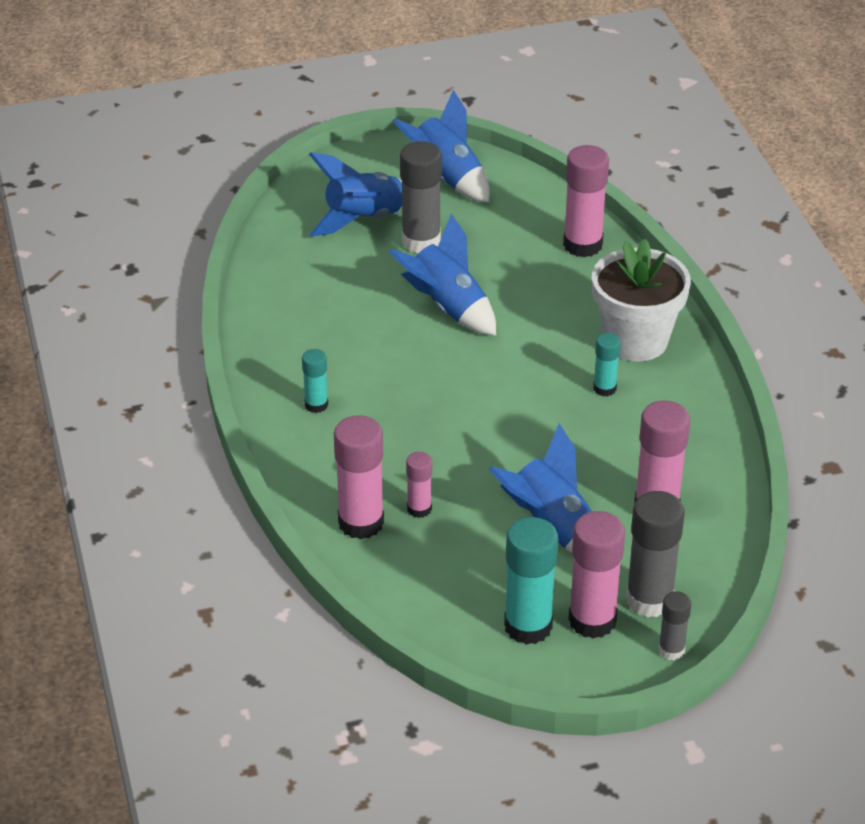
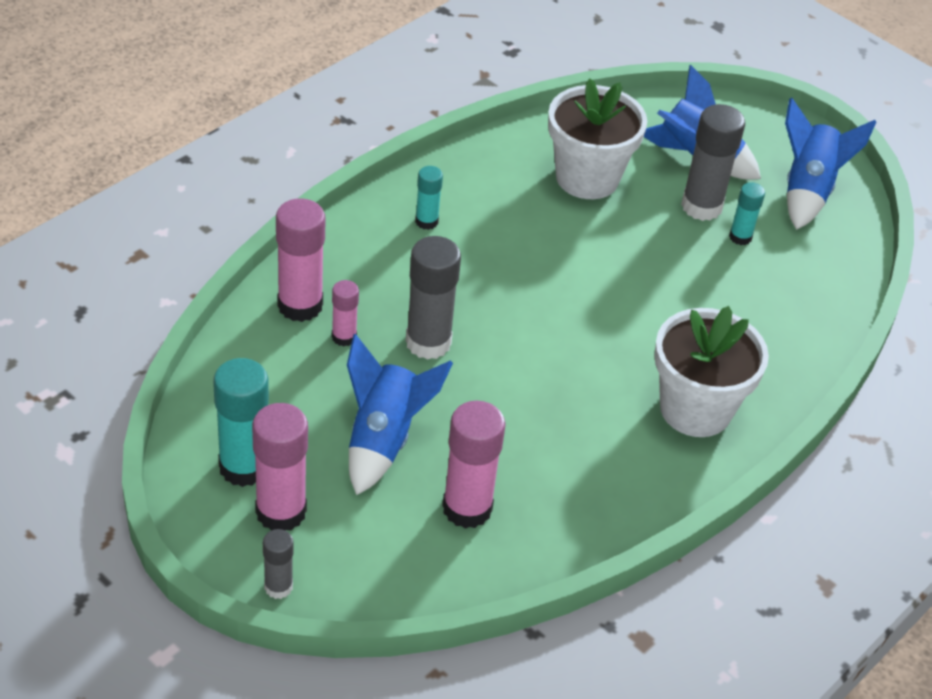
camera: 55 degrees right, 5 degrees up
(337, 289) = (587, 178): none -> white flower pot
(447, 308) = (625, 258): blue rocket -> none
(582, 245) = (801, 320): pink glue stick -> none
(604, 388) = (605, 410): turquoise glue stick -> turquoise glue stick (740, 237)
(649, 599) = (336, 546): grey glue stick -> grey glue stick (428, 342)

